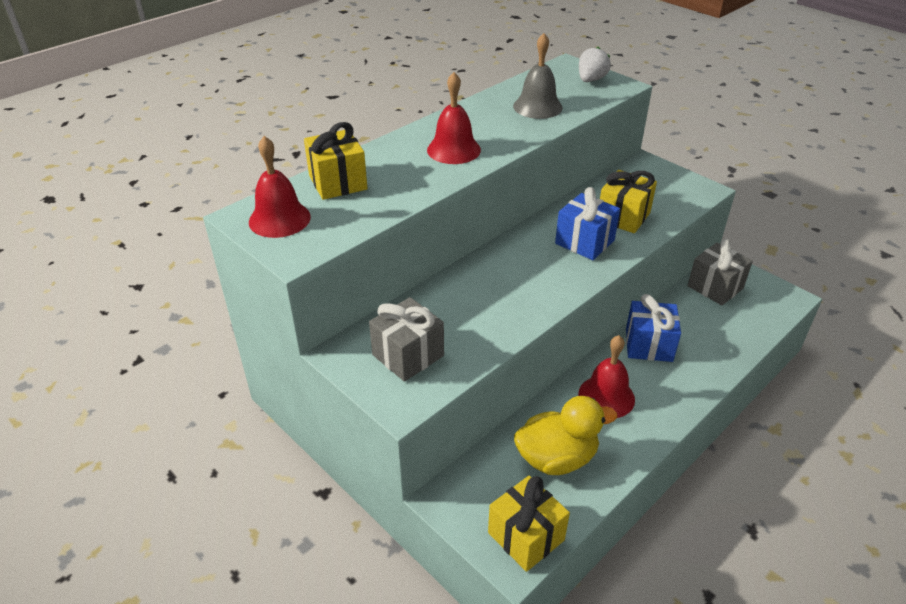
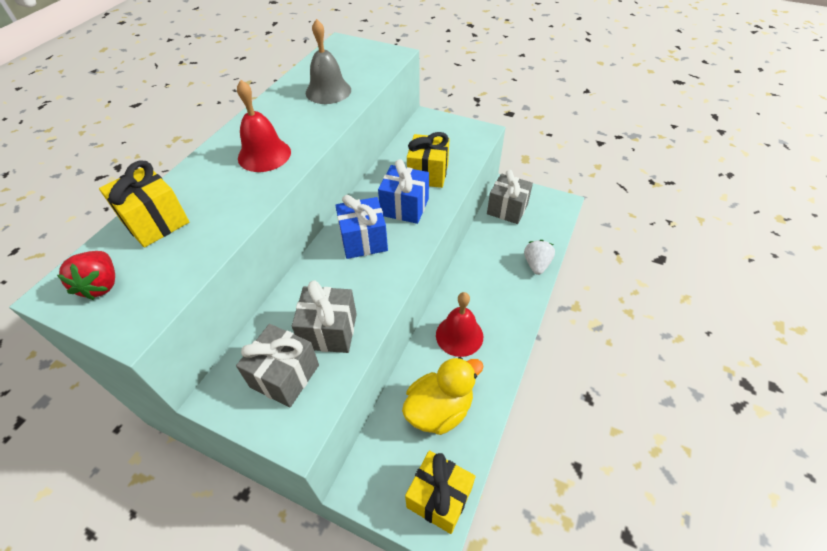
camera: 20 degrees left, 10 degrees up
(279, 219) = (101, 285): red bell -> red strawberry
(464, 331) = (329, 331): none -> grey gift
(591, 80) = (366, 54): white strawberry -> white strawberry (536, 264)
(648, 345) = (476, 276): blue gift -> blue gift (363, 240)

